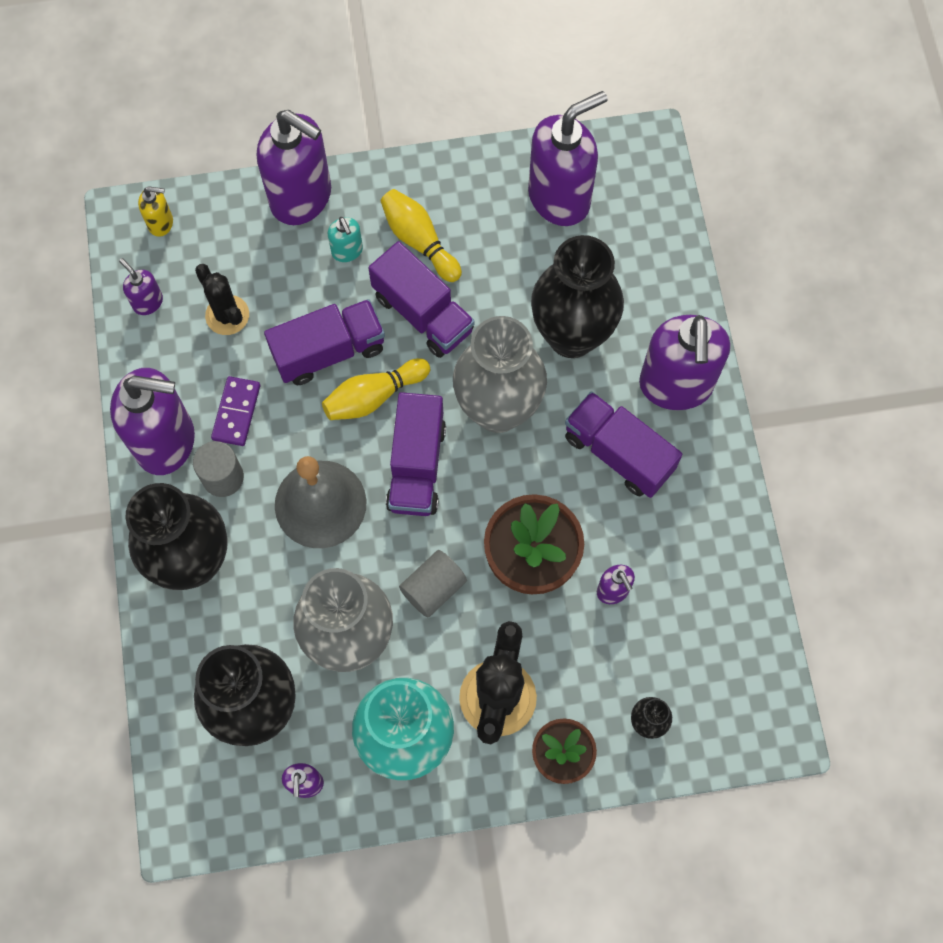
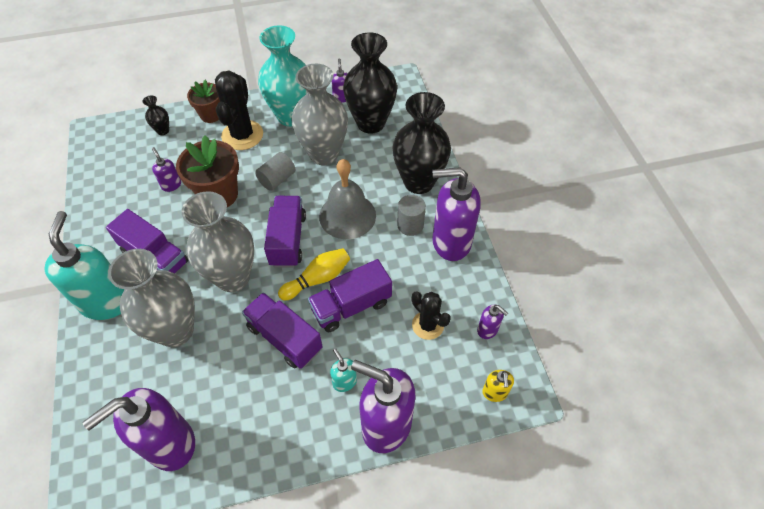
camera: 175 degrees right, 15 degrees down
(161, 223) = (494, 393): yellow soap dispenser -> yellow soap dispenser turned 90 degrees counterclockwise
(236, 412) = (409, 262): purple domino -> none
(419, 241) = (288, 395): yellow bowling pin -> none
(571, 335) = (175, 330): black vase -> grey vase
(675, 385) = (106, 302): purple soap dispenser -> turquoise soap dispenser

